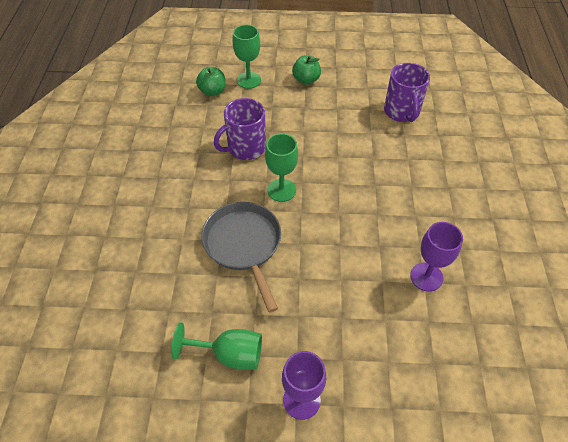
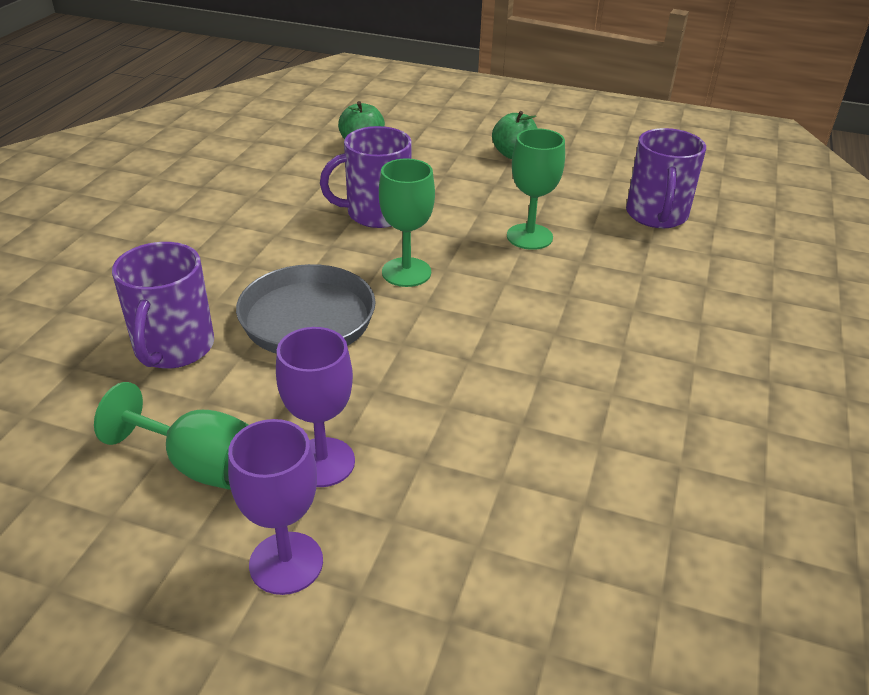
camera: 15 degrees right, 15 degrees down
(176, 280) = (173, 348): none -> purple mug
(249, 80) = (424, 141): green goblet -> green goblet (529, 237)
(426, 277) = (607, 436): purple goblet -> purple goblet (322, 462)

